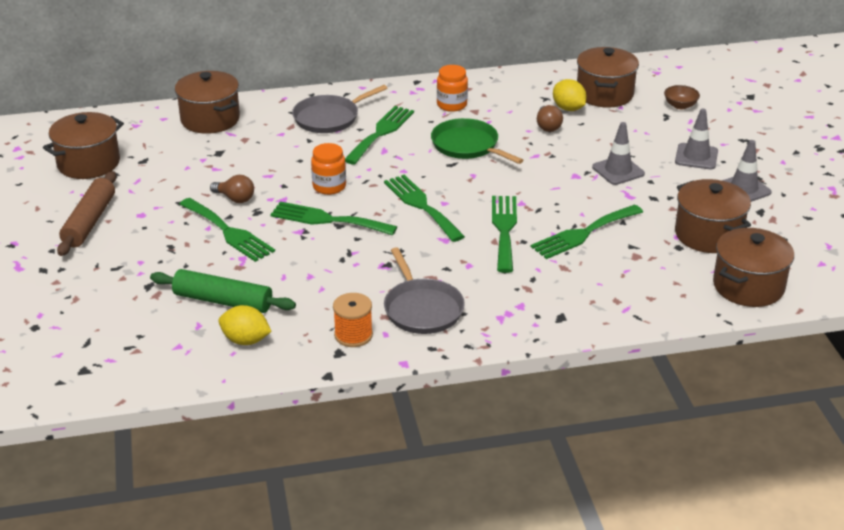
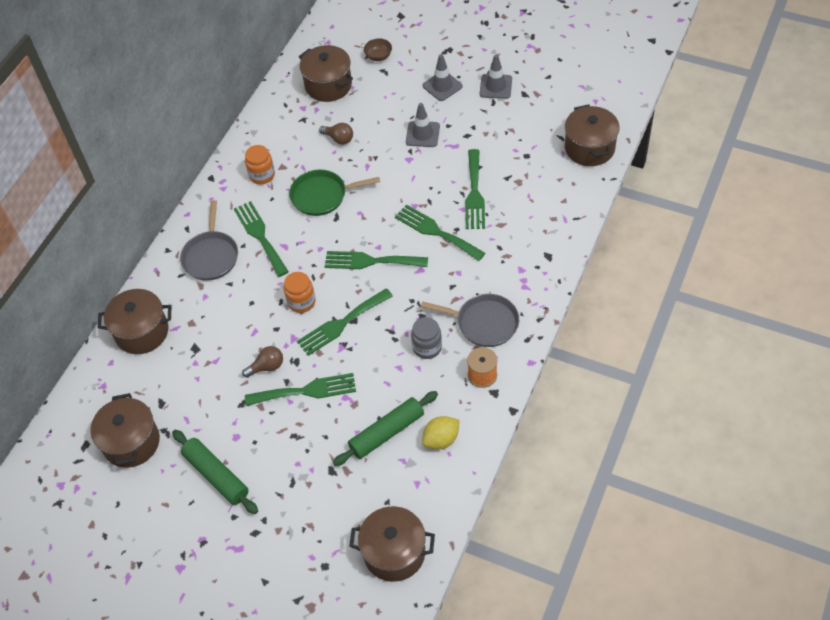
camera: 50 degrees left, 20 degrees up
(89, 221) = (216, 475): brown rolling pin -> green rolling pin
(352, 284) = (427, 347): none -> grey jar
(568, 108) = (327, 115): yellow lemon -> none
(708, 235) = (526, 134): brown pot -> brown pot (394, 552)

